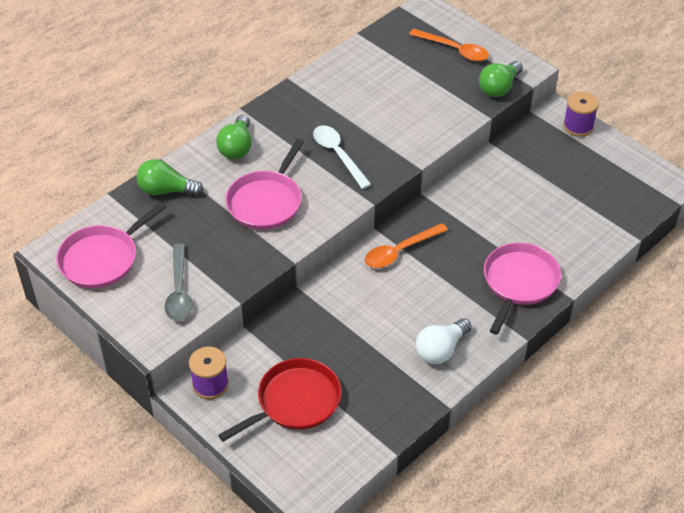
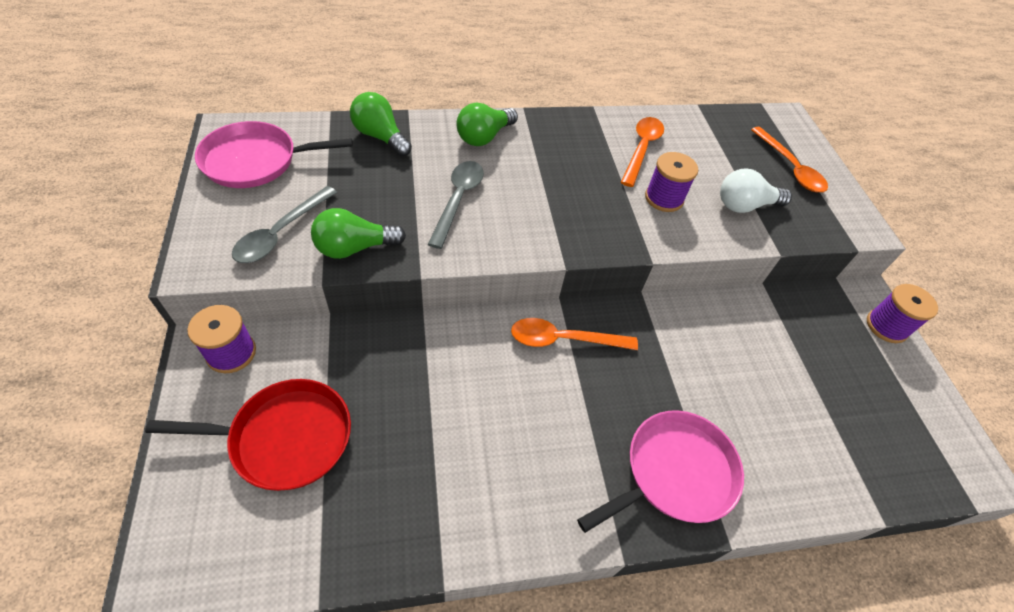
camera: 30 degrees right, 5 degrees up
(266, 202) = (458, 200): pink pan -> grey spoon
(338, 155) = (575, 198): white spoon -> none
(349, 93) = (641, 149): none -> orange spoon
(393, 121) = (664, 198): none -> purple spool
(441, 350) = (504, 495): white light bulb -> white light bulb (745, 205)
(499, 88) = (815, 229): green light bulb -> green light bulb (354, 248)

